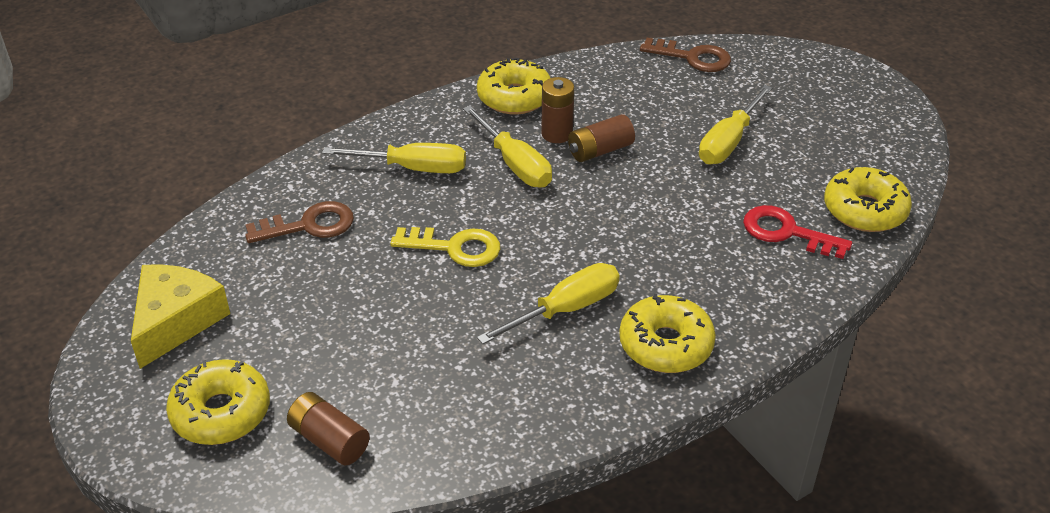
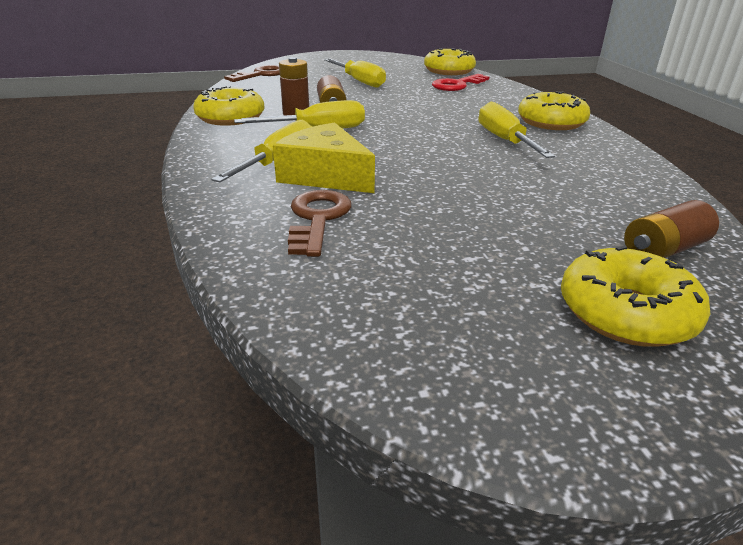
camera: 70 degrees left, 10 degrees down
(176, 321) = (439, 331): yellow cheese -> yellow cheese (325, 175)
(455, 248) = (407, 162): yellow key -> none

